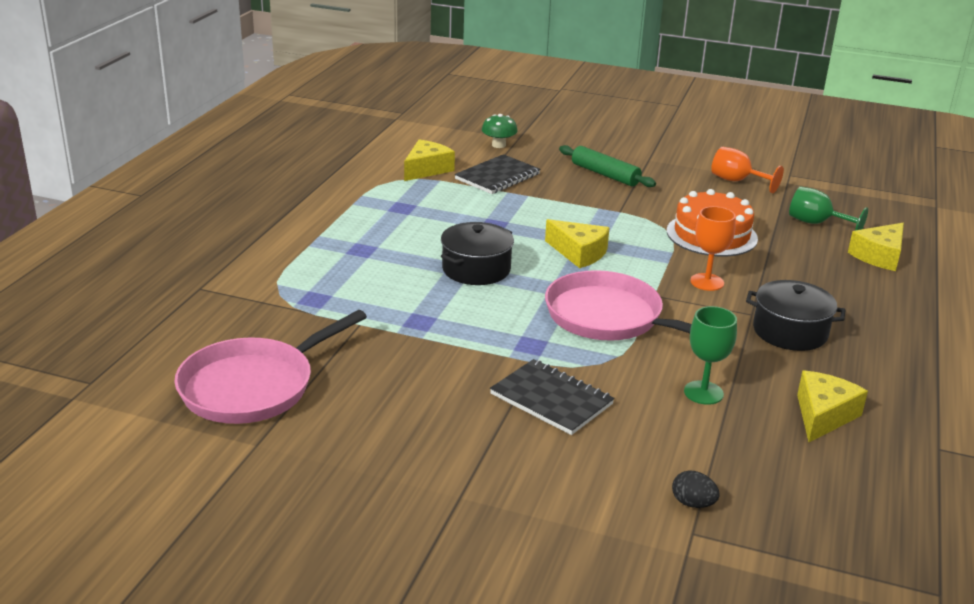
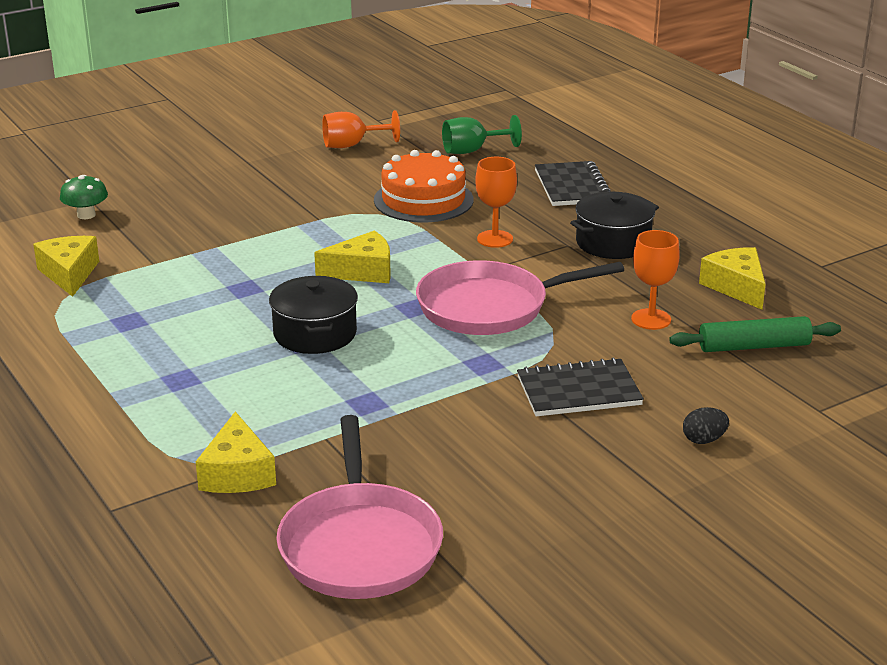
camera: 50 degrees left, 0 degrees up
(497, 176) = (152, 245): black notebook -> black notebook (572, 186)
(605, 174) = (240, 193): green rolling pin -> green rolling pin (754, 346)
(693, 503) = (785, 393): black egg -> black egg (704, 440)
(703, 393) = (651, 319): green goblet -> orange goblet
(879, 256) = (556, 154): yellow cheese -> yellow cheese (237, 473)

